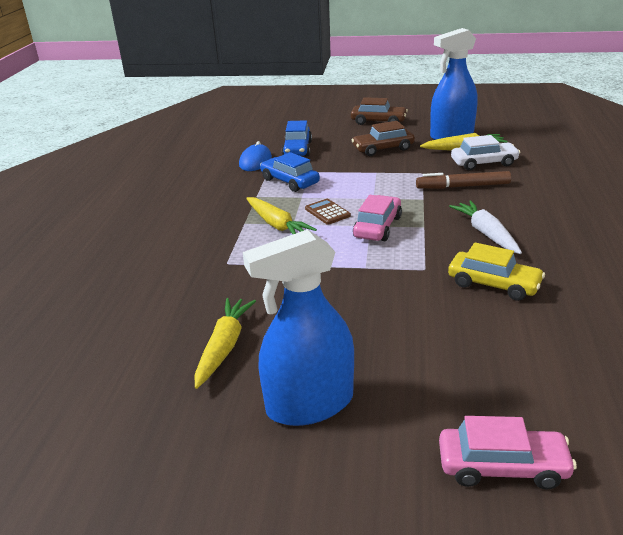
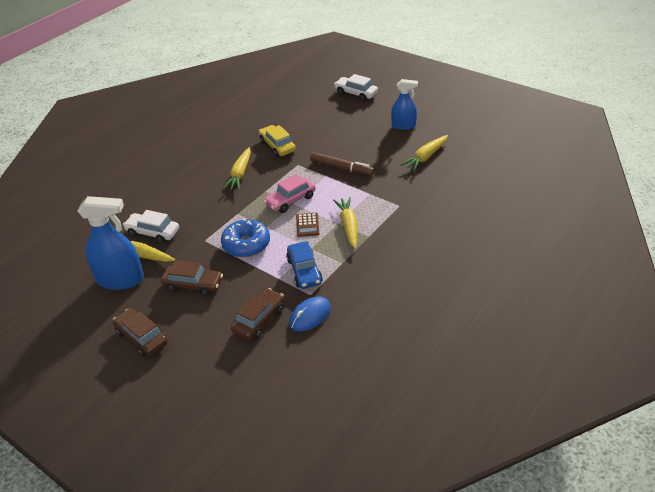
camera: 150 degrees left, 10 degrees up
(297, 149) = (259, 320): blue car -> brown car
(309, 404) = (403, 126): blue spray bottle -> blue spray bottle, size x0.62
(374, 181) = (246, 244): none -> blue donut
(463, 186) = (200, 215): brown marker -> brown marker (341, 168)
(486, 233) = (240, 174): white carrot -> yellow carrot
(502, 466) = (356, 93): pink car -> white car

